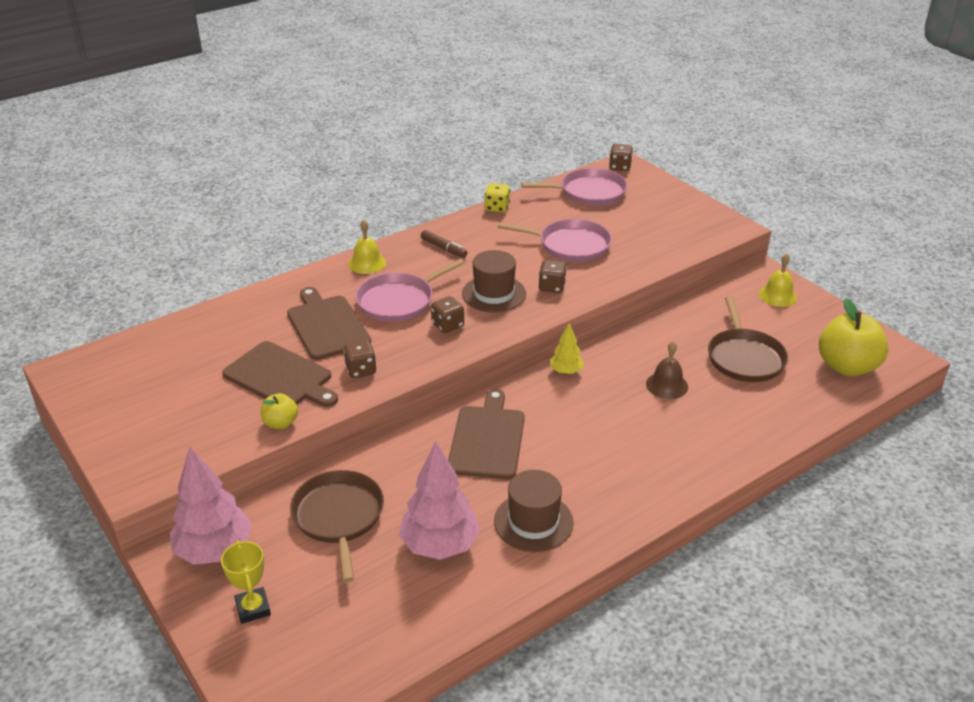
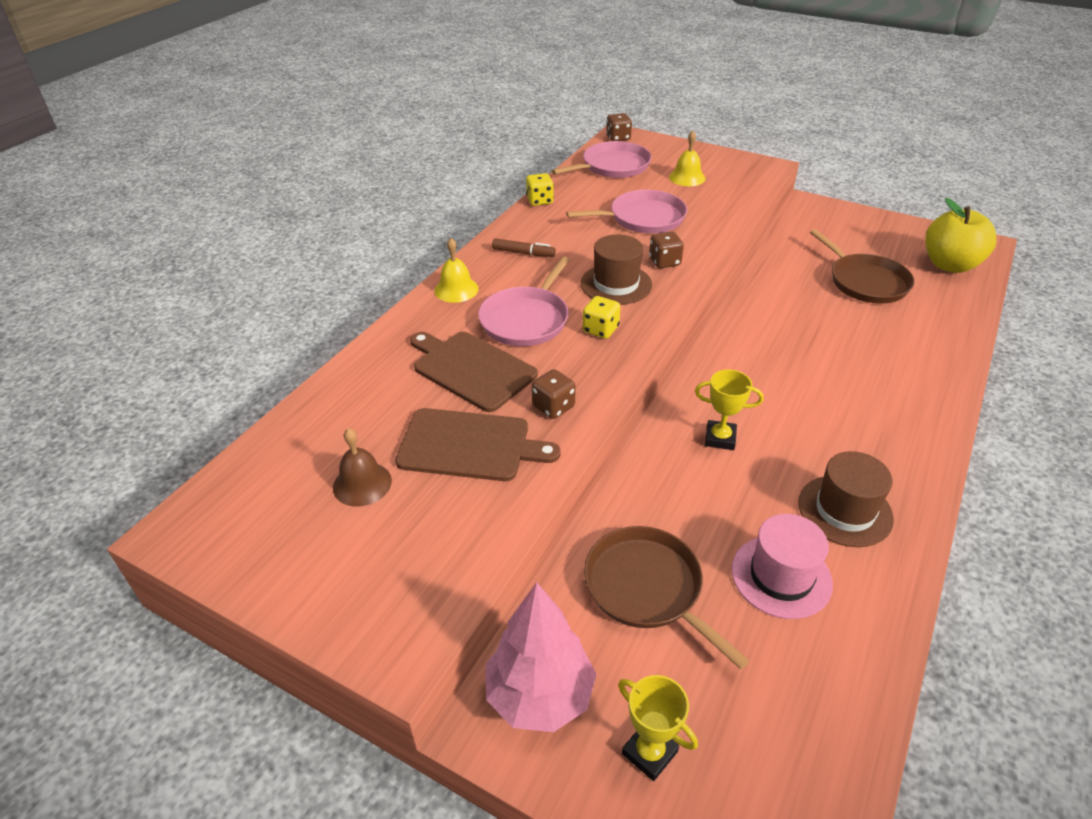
camera: 25 degrees left, 5 degrees up
(281, 423) = (518, 501): yellow apple -> none
(440, 545) = (781, 576): pink tree -> pink hat
(447, 325) = (600, 329): brown dice -> yellow dice
(487, 439) = (720, 438): brown cutting board -> yellow trophy
(566, 371) = (729, 343): yellow tree -> none
(667, 385) = (828, 327): brown bell -> brown bell (362, 484)
(777, 295) = (836, 220): yellow bell -> yellow bell (687, 177)

